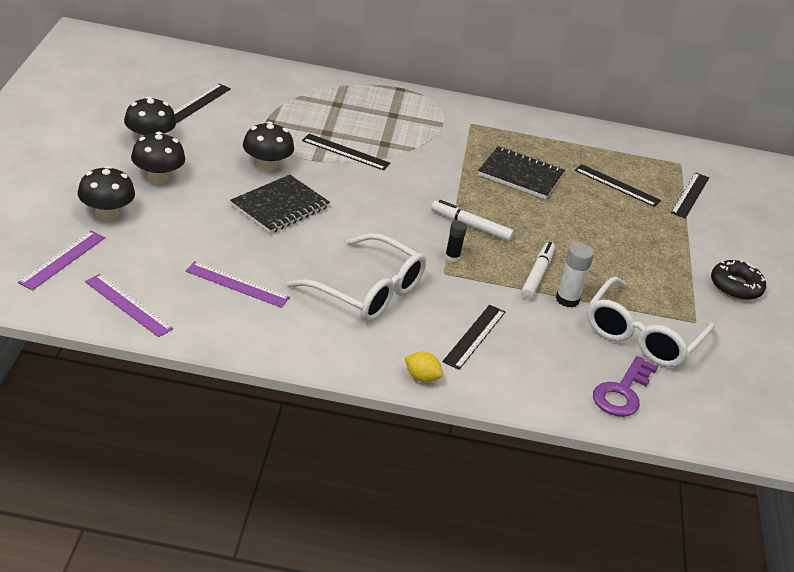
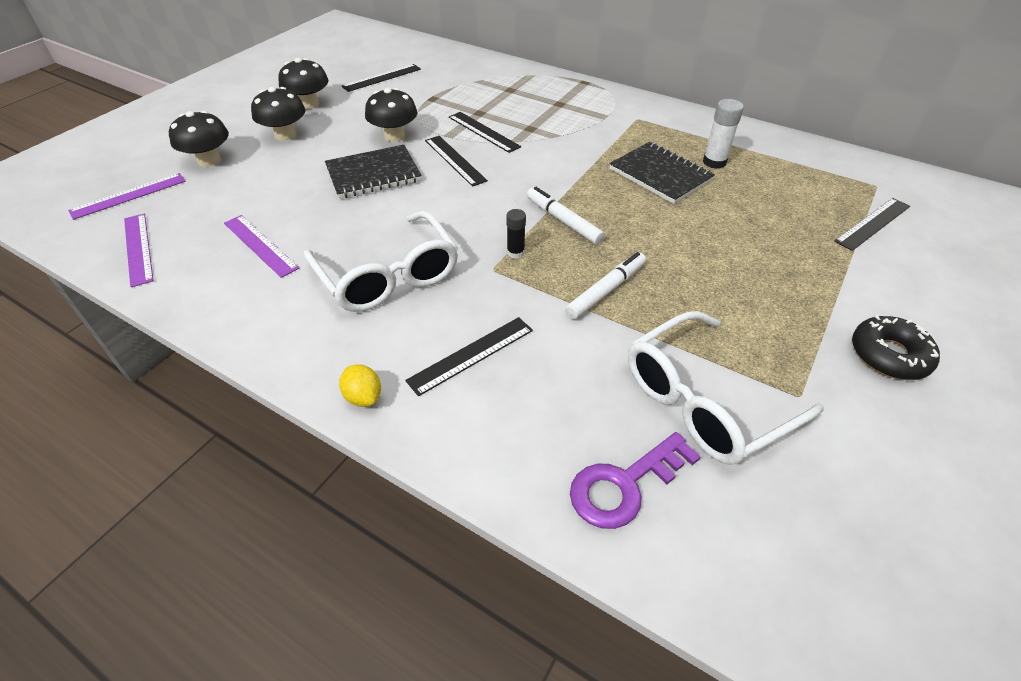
camera: 30 degrees right, 10 degrees up
(567, 299) = (626, 329): white glue stick -> white glue stick (714, 162)
(617, 185) = (776, 200): black ruler -> black ruler (455, 160)

